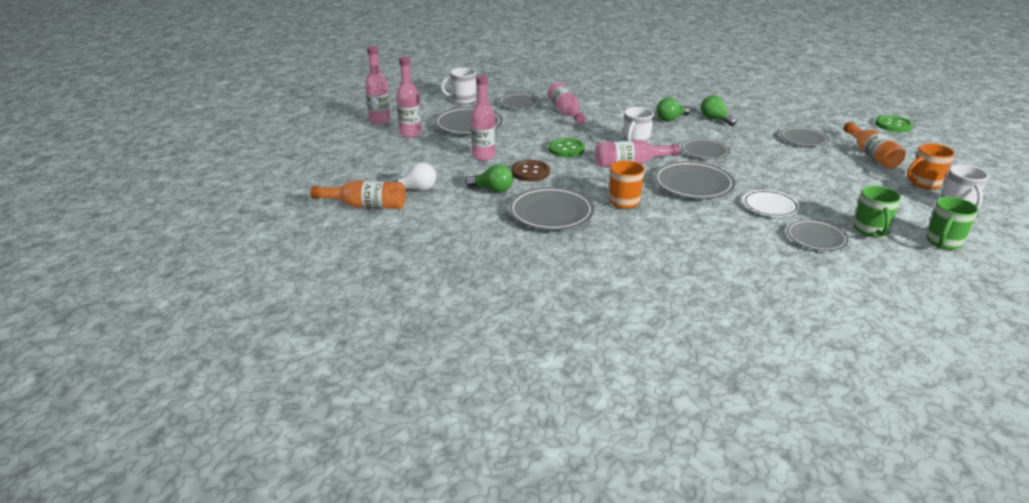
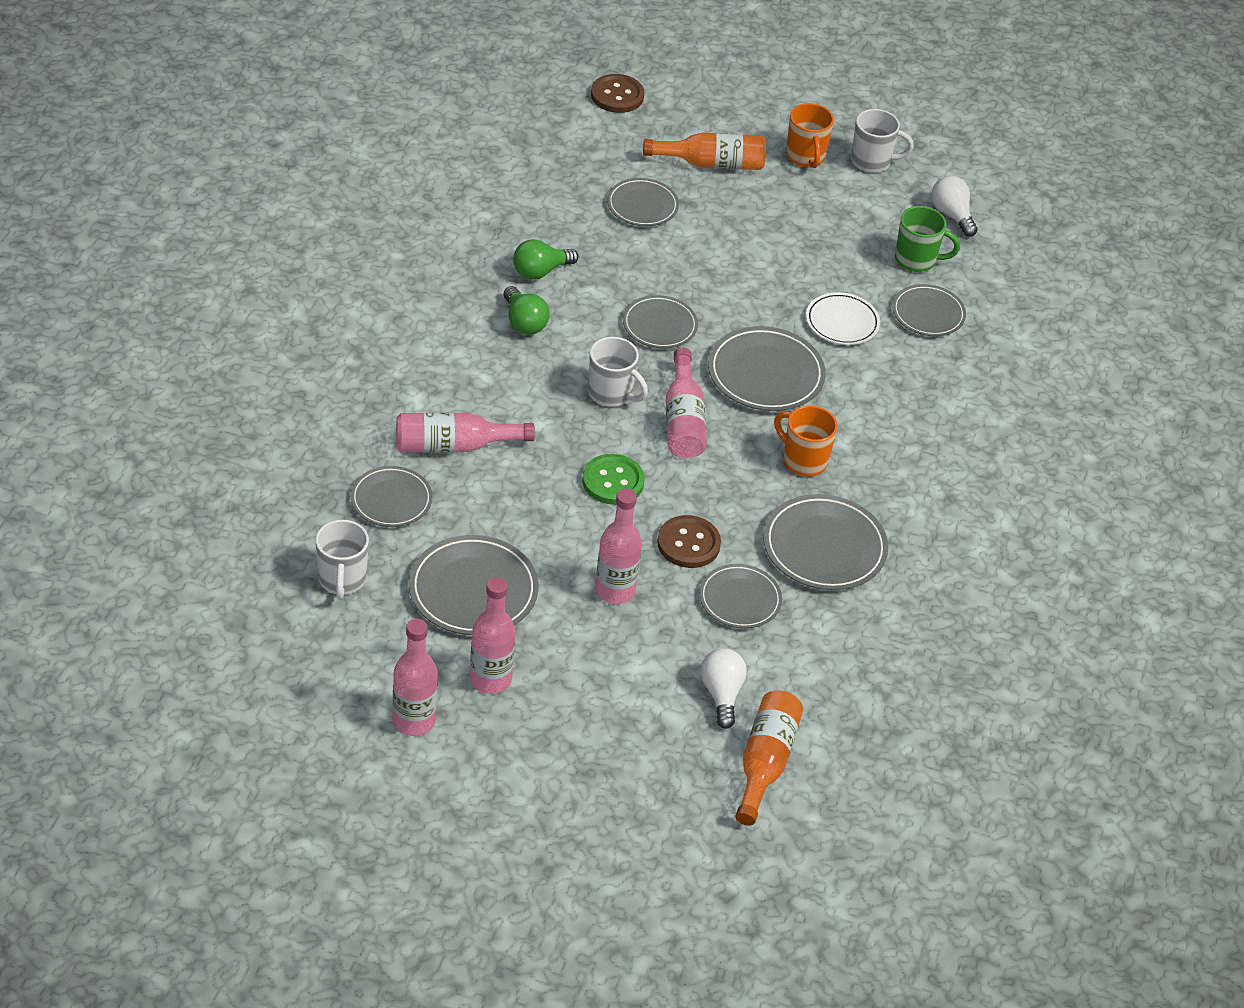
camera: 85 degrees left, 15 degrees up
(492, 190) = (740, 599): green light bulb -> grey plate
(893, 125) = (617, 95): green button -> brown button
(943, 242) = (951, 215): green mug -> white light bulb

